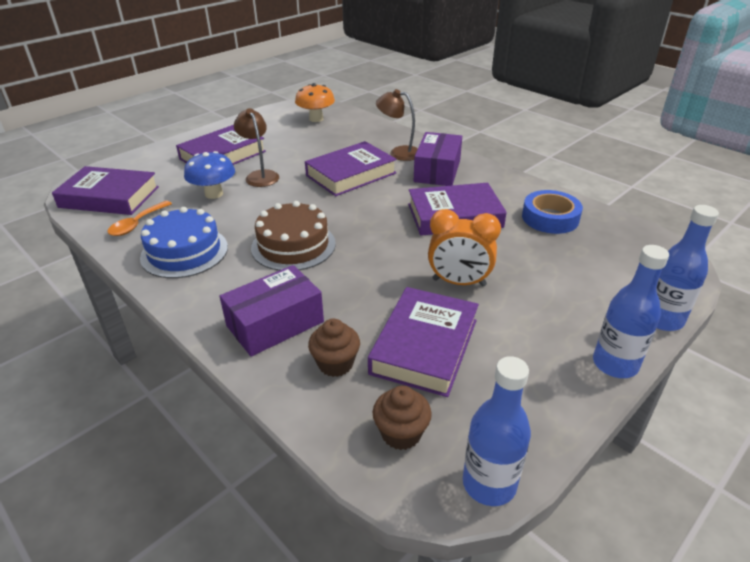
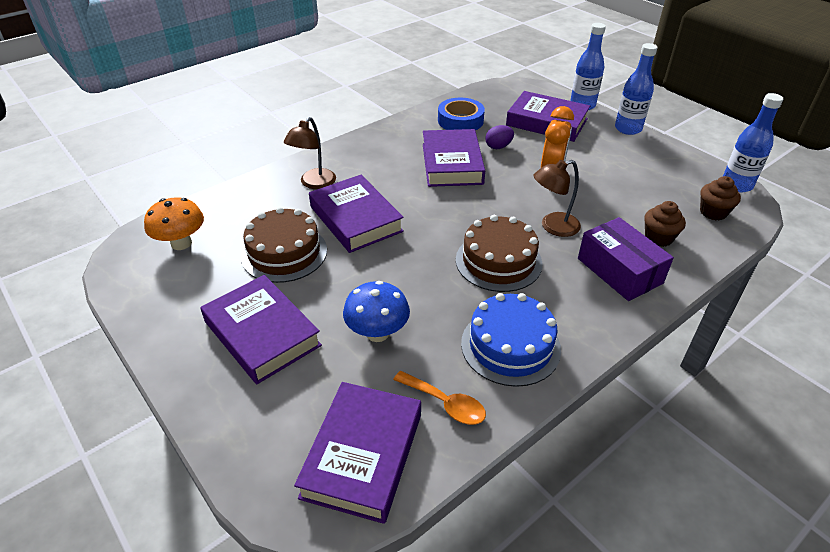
camera: 85 degrees left, 5 degrees up
(260, 175) = (338, 292): brown lamp -> brown lamp (553, 227)
(306, 152) = (284, 253): none -> brown cake
(424, 346) = (629, 196): purple book -> purple book (547, 122)
(437, 171) = (364, 163): purple box -> none
(503, 244) = (498, 147): none -> purple egg

